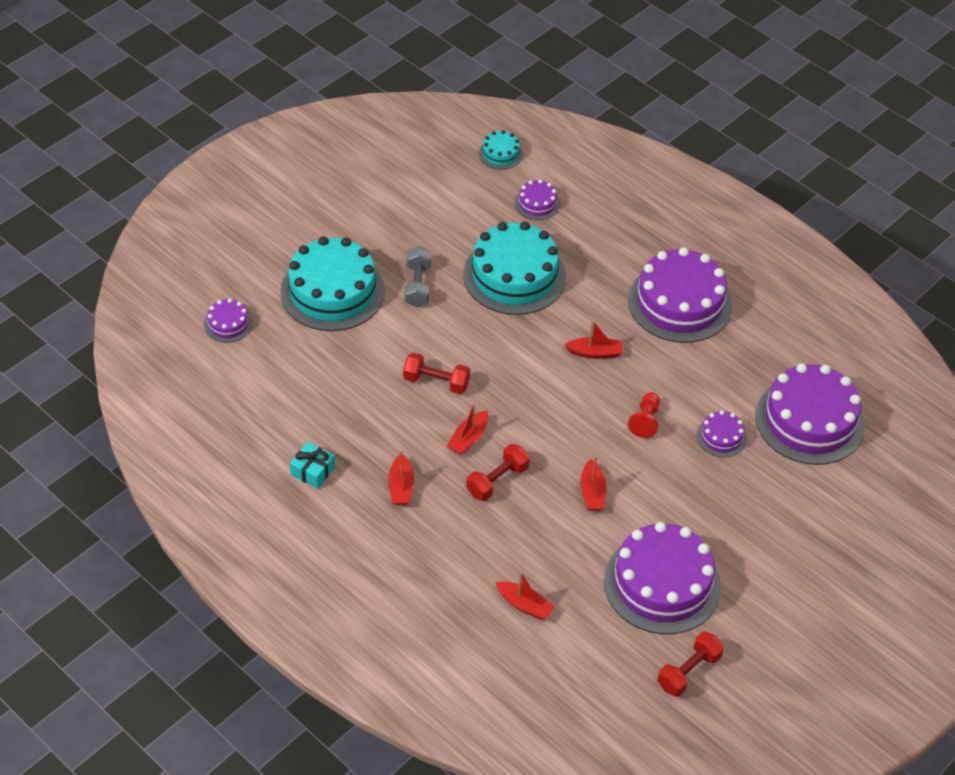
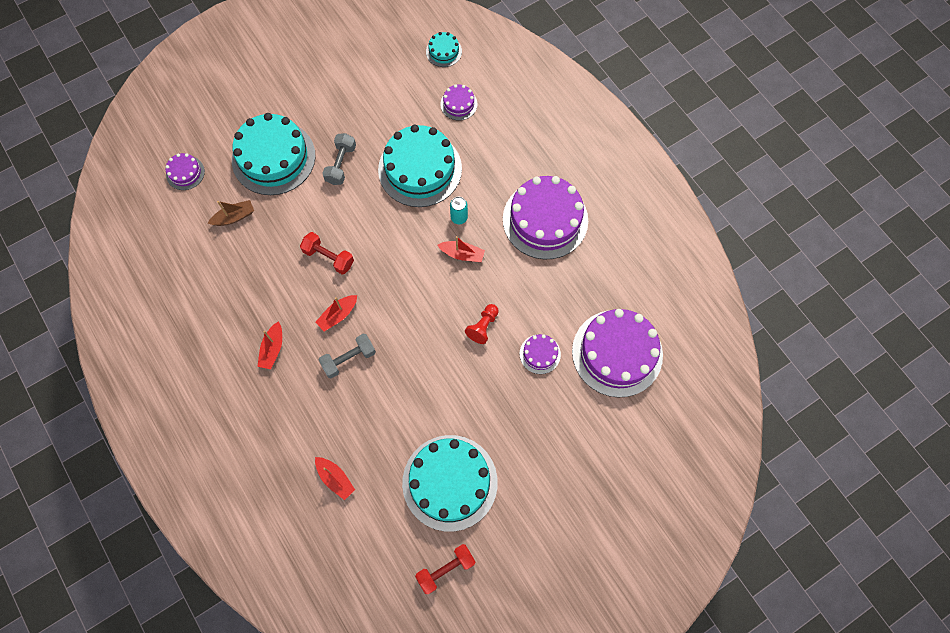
camera: 15 degrees right, 20 degrees up
(305, 360) = (234, 217): none -> brown boat
(313, 471) = (210, 321): turquoise gift -> none
(497, 481) = (349, 359): red dumbbell -> grey dumbbell
(578, 317) = (459, 217): none -> turquoise can
(592, 492) = (420, 385): red boat -> none
(662, 583) = (450, 482): purple cake -> turquoise cake

